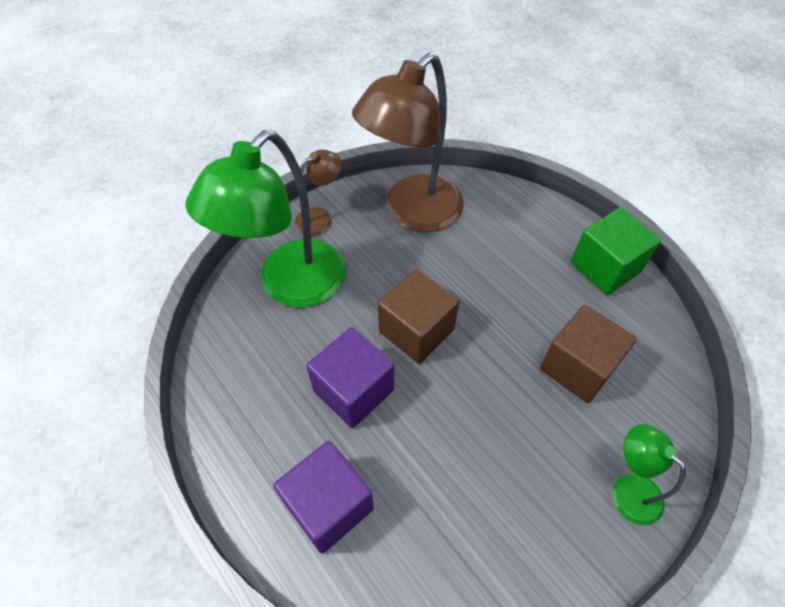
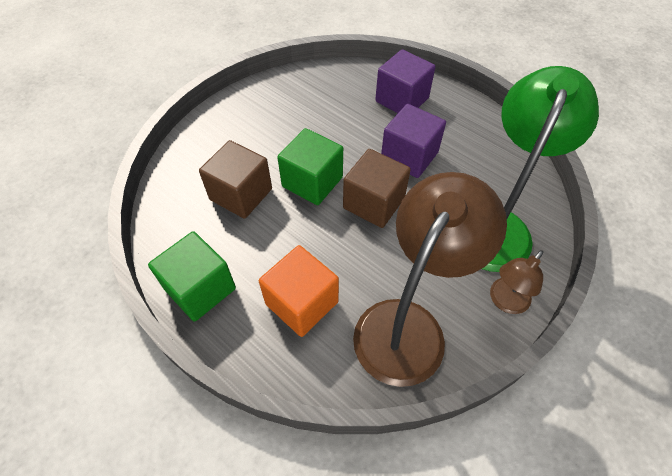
camera: 170 degrees right, 0 degrees up
(487, 371) = (312, 182): none -> green cube
(505, 242) = (302, 303): none -> orange cube
(628, 489) = (218, 129): green lamp -> none

